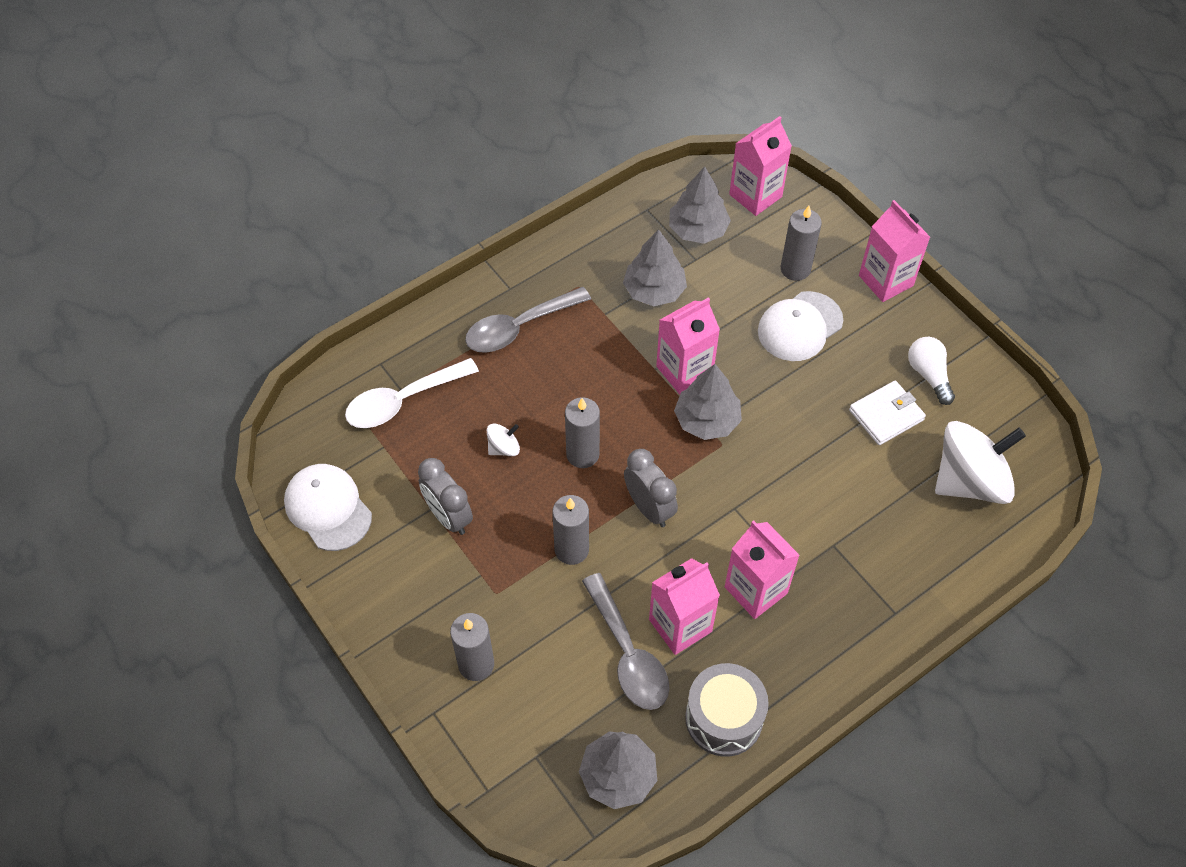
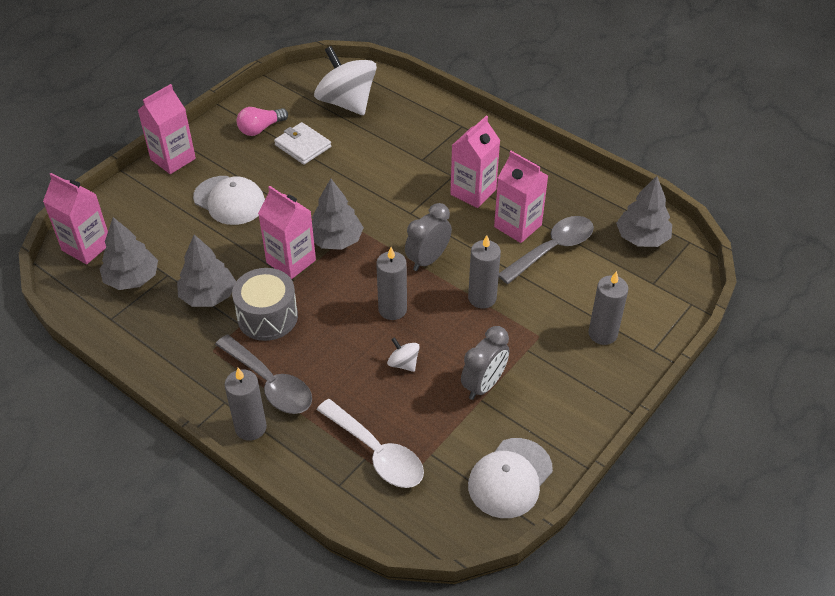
camera: 105 degrees left, 10 degrees down
(724, 718) = (575, 193): grey drum -> grey drum (267, 317)
(795, 269) = (169, 211): grey candle -> grey candle (251, 428)
(928, 375) = (260, 129): white light bulb -> pink light bulb

